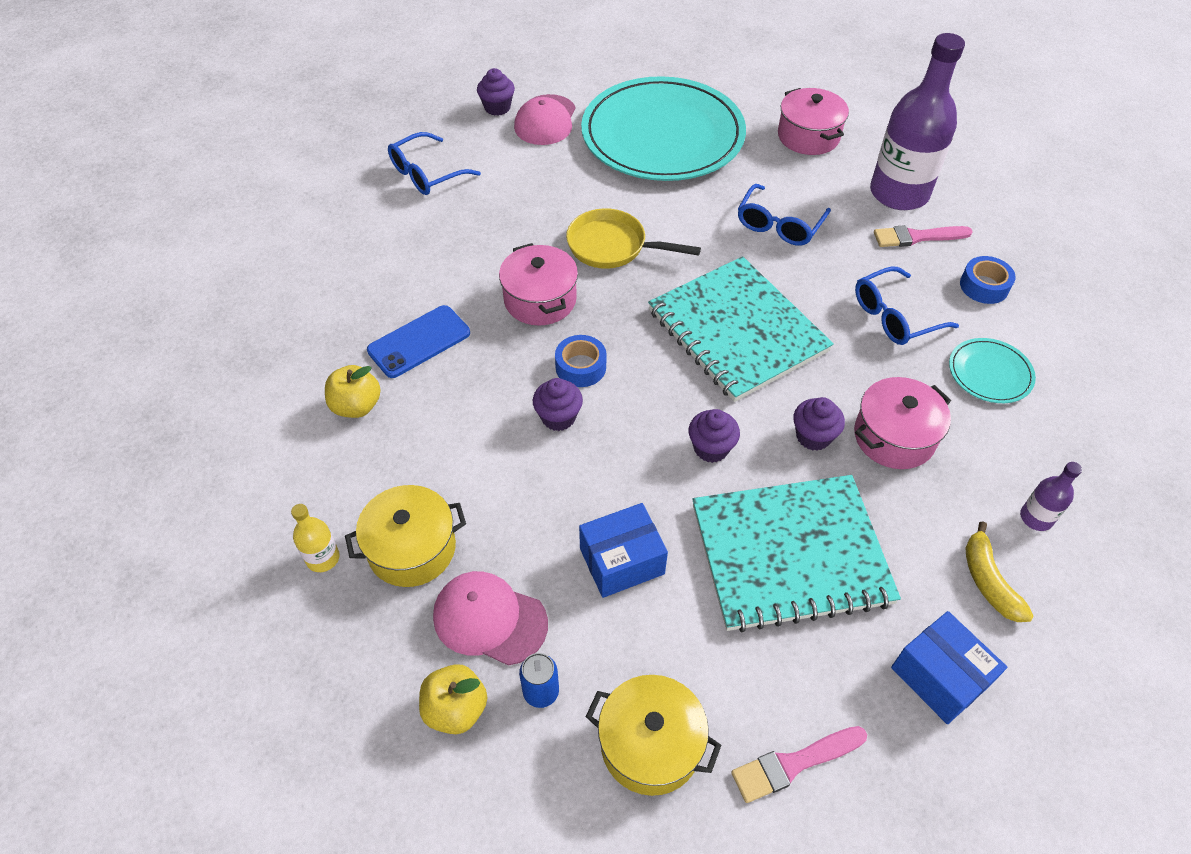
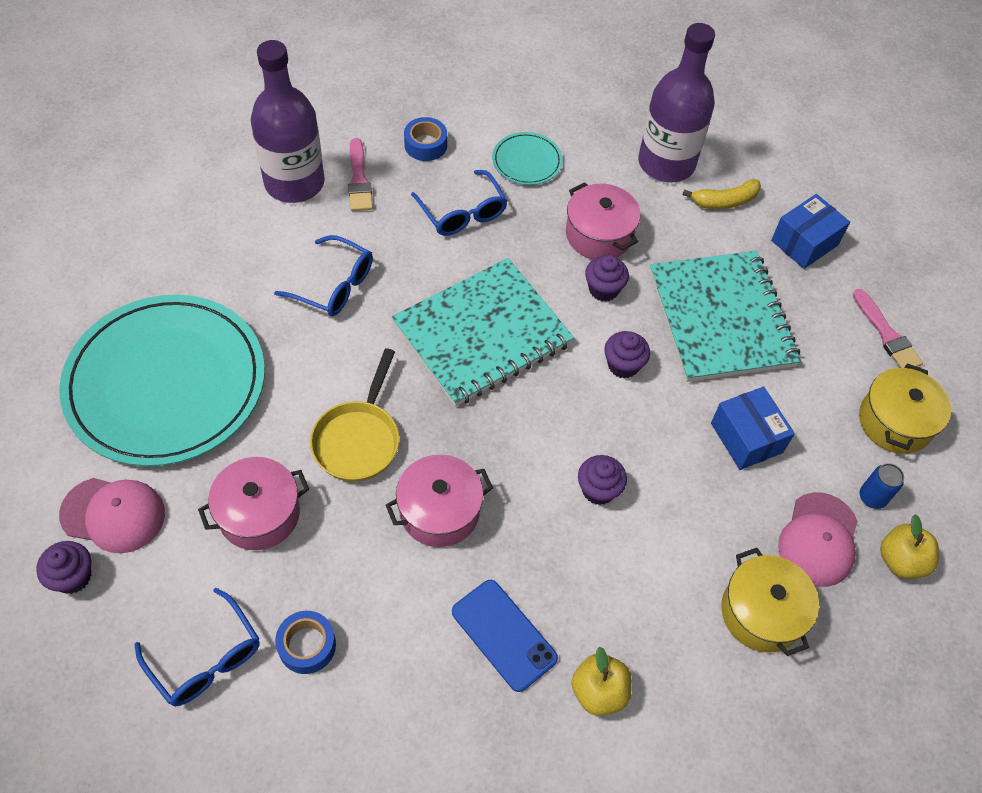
camera: 95 degrees left, 5 degrees up
(323, 558) = (785, 695): yellow bottle -> none
(580, 367) = (533, 470): blue tape -> blue tape (307, 645)
(808, 136) = (191, 244): pink pot -> pink pot (259, 514)
(1036, 518) = (666, 163): purple bottle -> purple bottle, size x2.37

